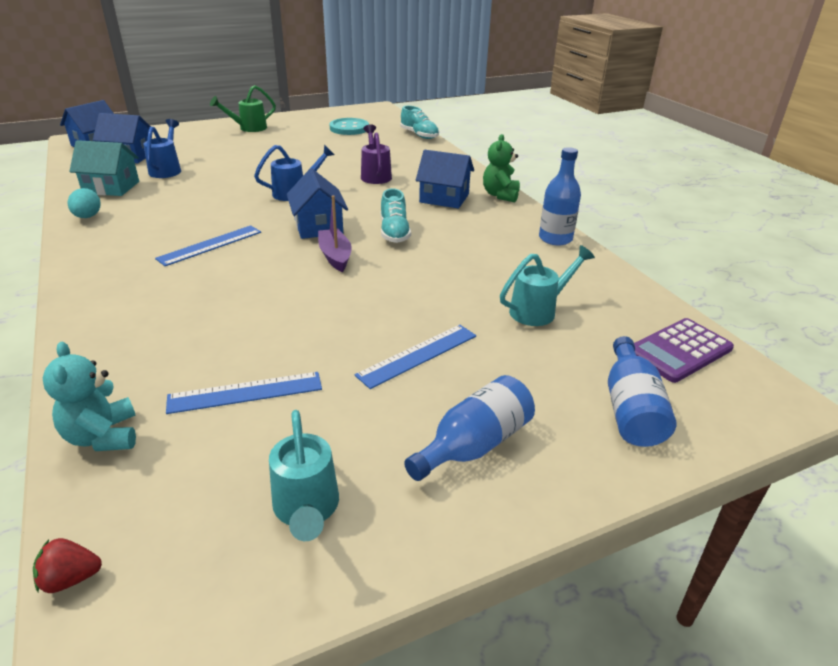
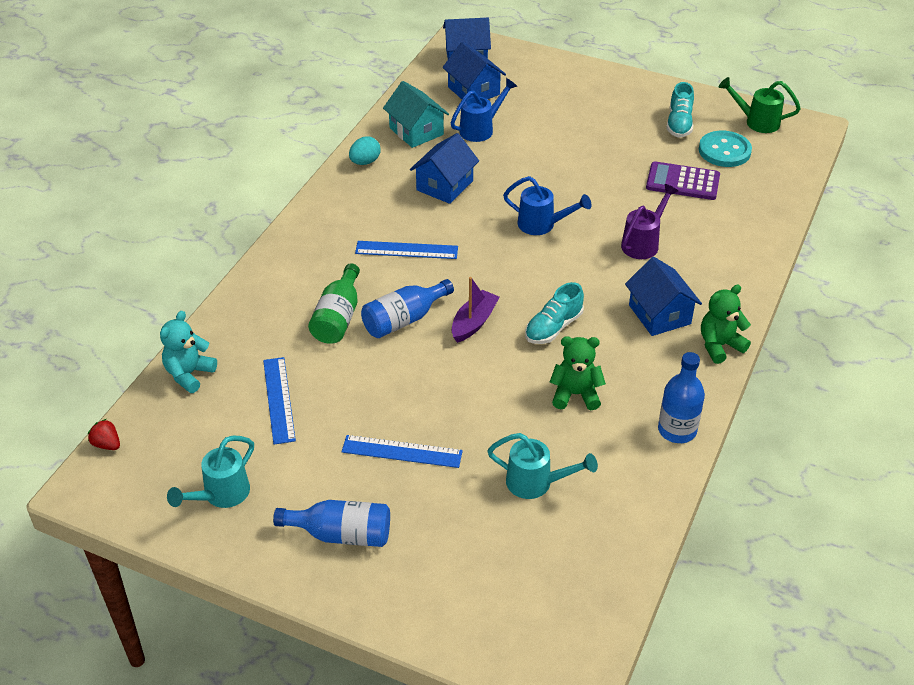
camera: 50 degrees right, 10 degrees up
(213, 309) = (338, 317): none -> green bottle
(245, 392) = (279, 400): blue ruler -> blue ruler turned 45 degrees clockwise
(248, 128) = (623, 97): green watering can -> green watering can (756, 122)
(318, 226) = (505, 280): blue house -> blue house (444, 186)
(419, 135) = (783, 204): turquoise shoe -> turquoise shoe (679, 124)
(470, 255) = (575, 394): none -> green teddy bear
(631, 409) = (463, 596): blue bottle -> blue bottle (404, 320)
(679, 350) = (575, 595): purple calculator -> purple calculator (683, 182)

